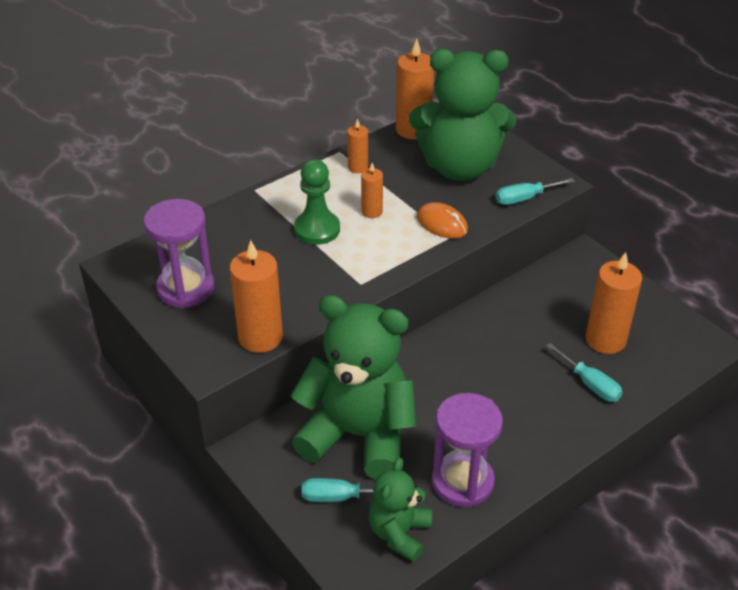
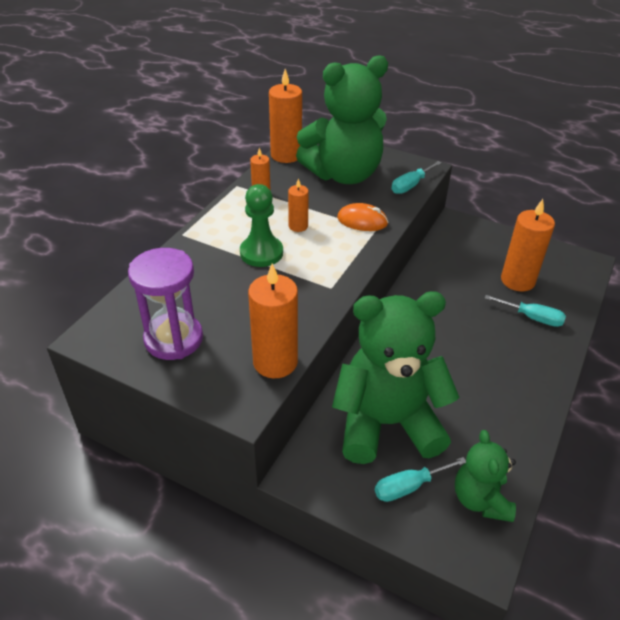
camera: 25 degrees left, 0 degrees up
(462, 482) = (498, 432): purple hourglass -> none

